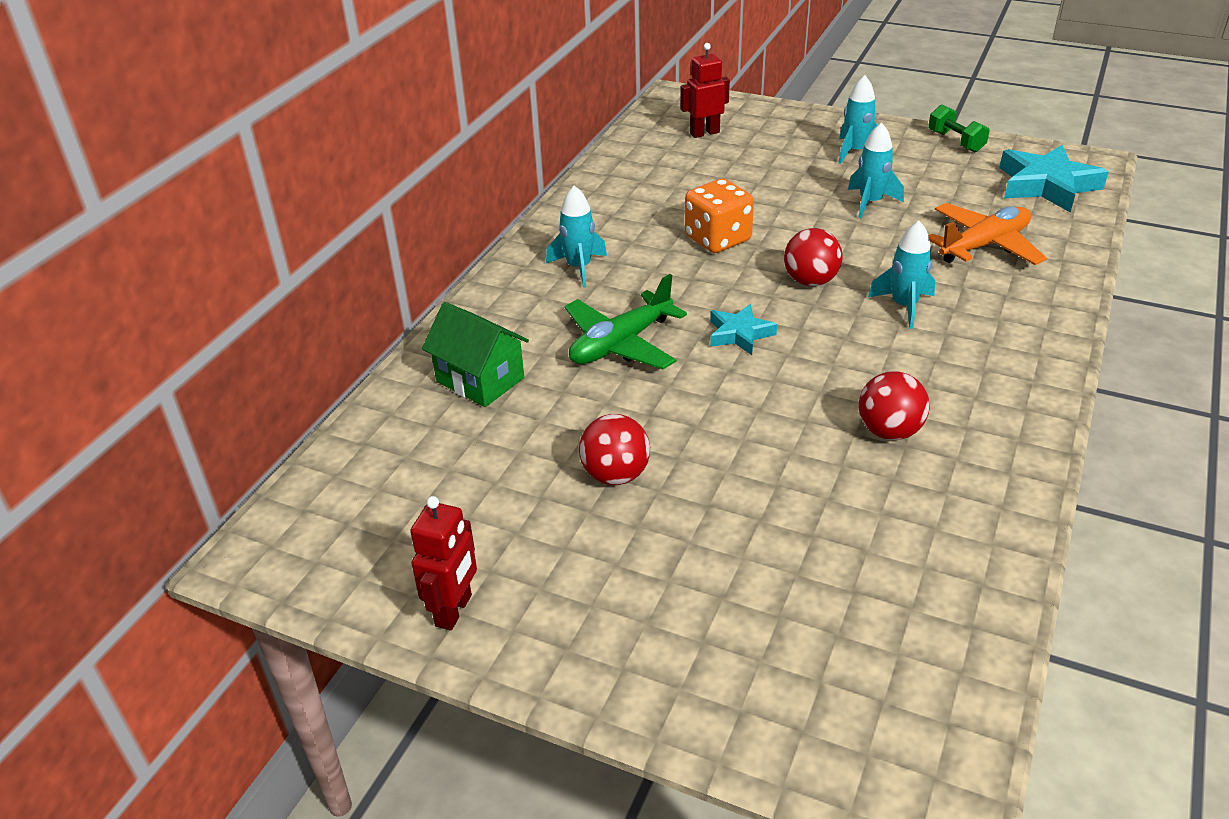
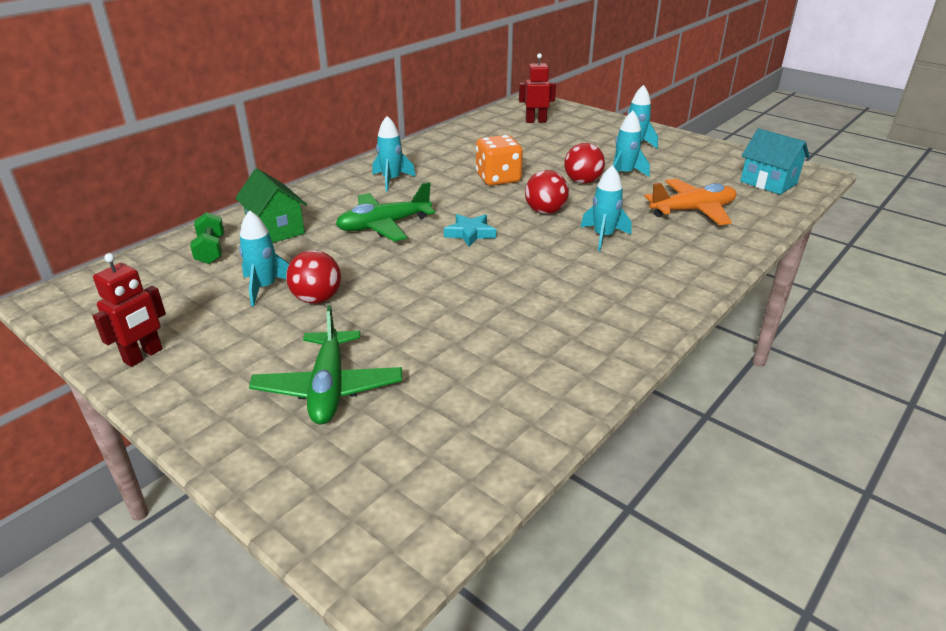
camera: 15 degrees right, 5 degrees down
(534, 473) = (265, 287): none -> turquoise rocket
(722, 597) = (329, 388): none -> green plane
(889, 431) = (534, 310): red ball -> red ball (582, 182)
(955, 142) = (715, 148): green dumbbell -> green dumbbell (211, 250)
(1046, 185) = (768, 182): turquoise star -> turquoise house

